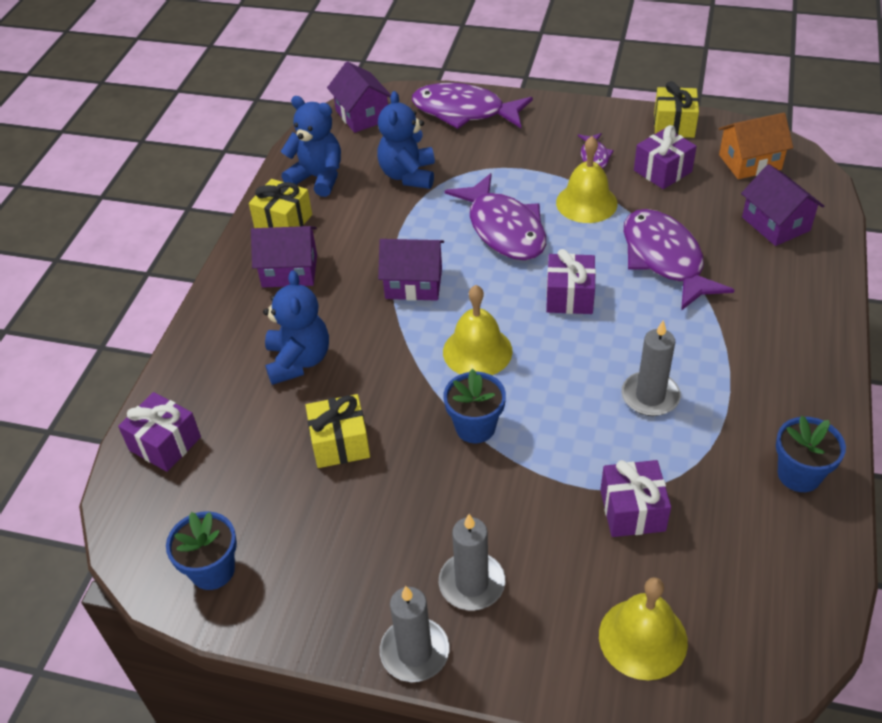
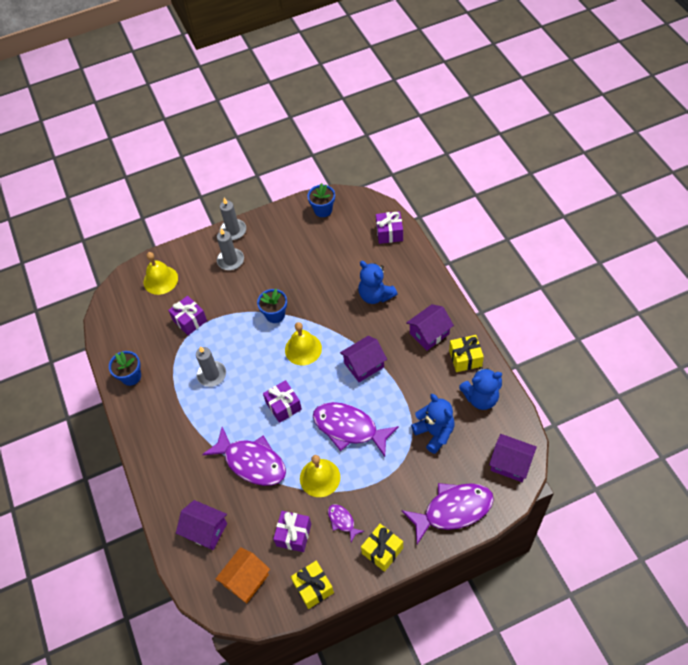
camera: 145 degrees right, 10 degrees up
(340, 443) = (323, 275): yellow gift -> yellow gift (382, 551)

